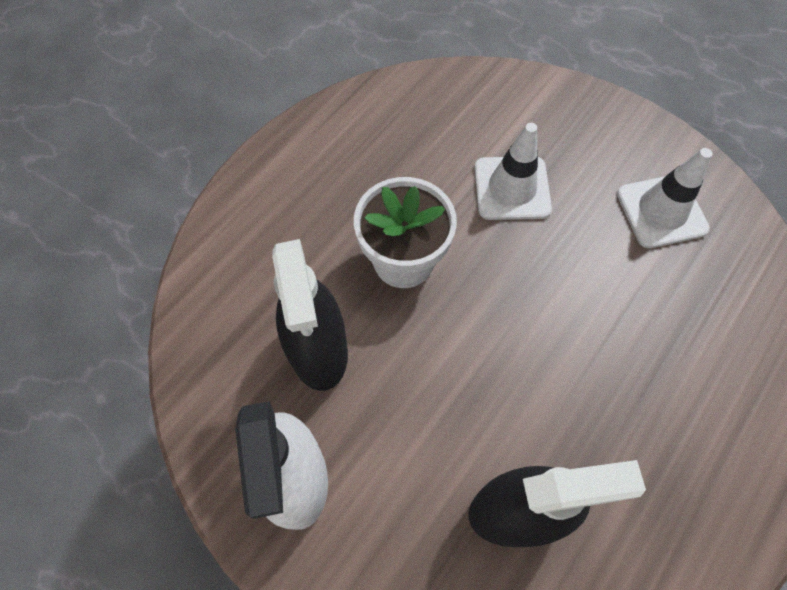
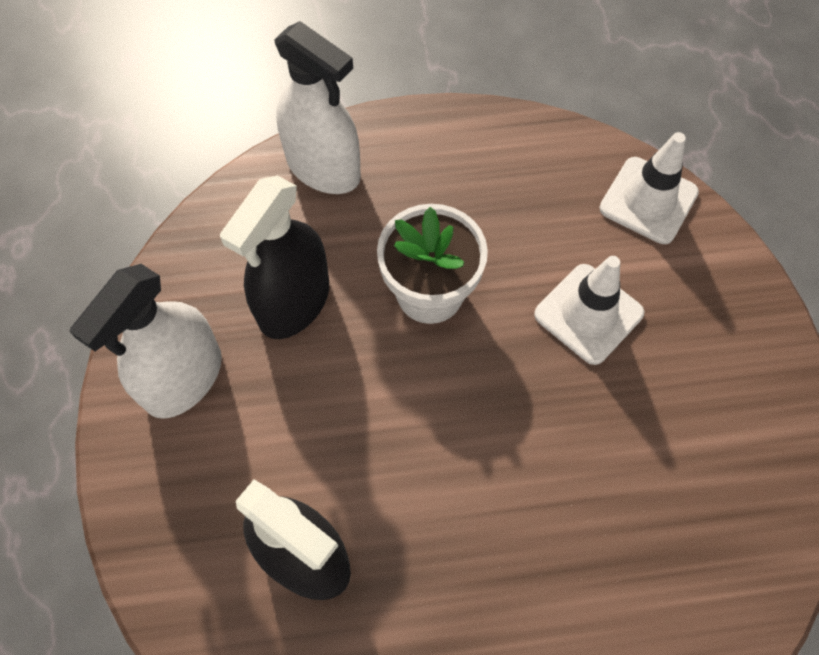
camera: 45 degrees right, 0 degrees up
(237, 240) = (323, 168): none -> white spray bottle
(661, 211) = (708, 453): white traffic cone -> white traffic cone (648, 200)

